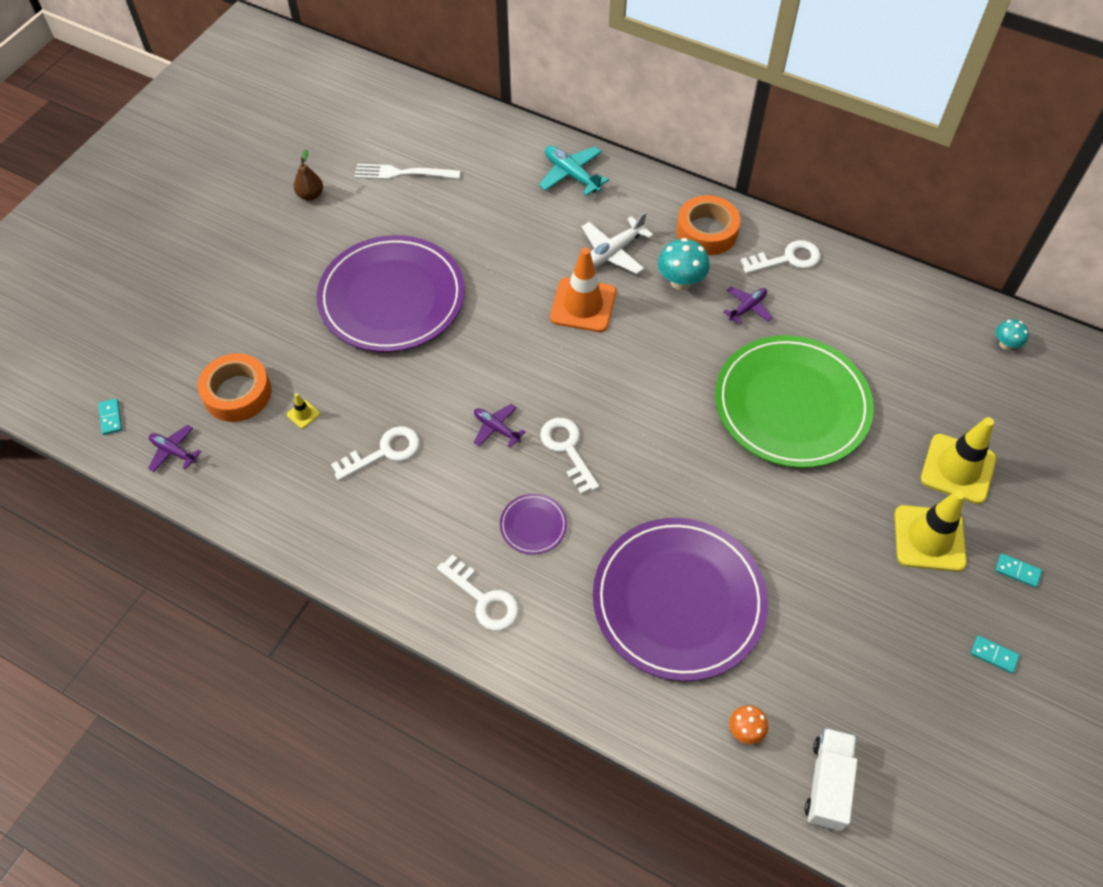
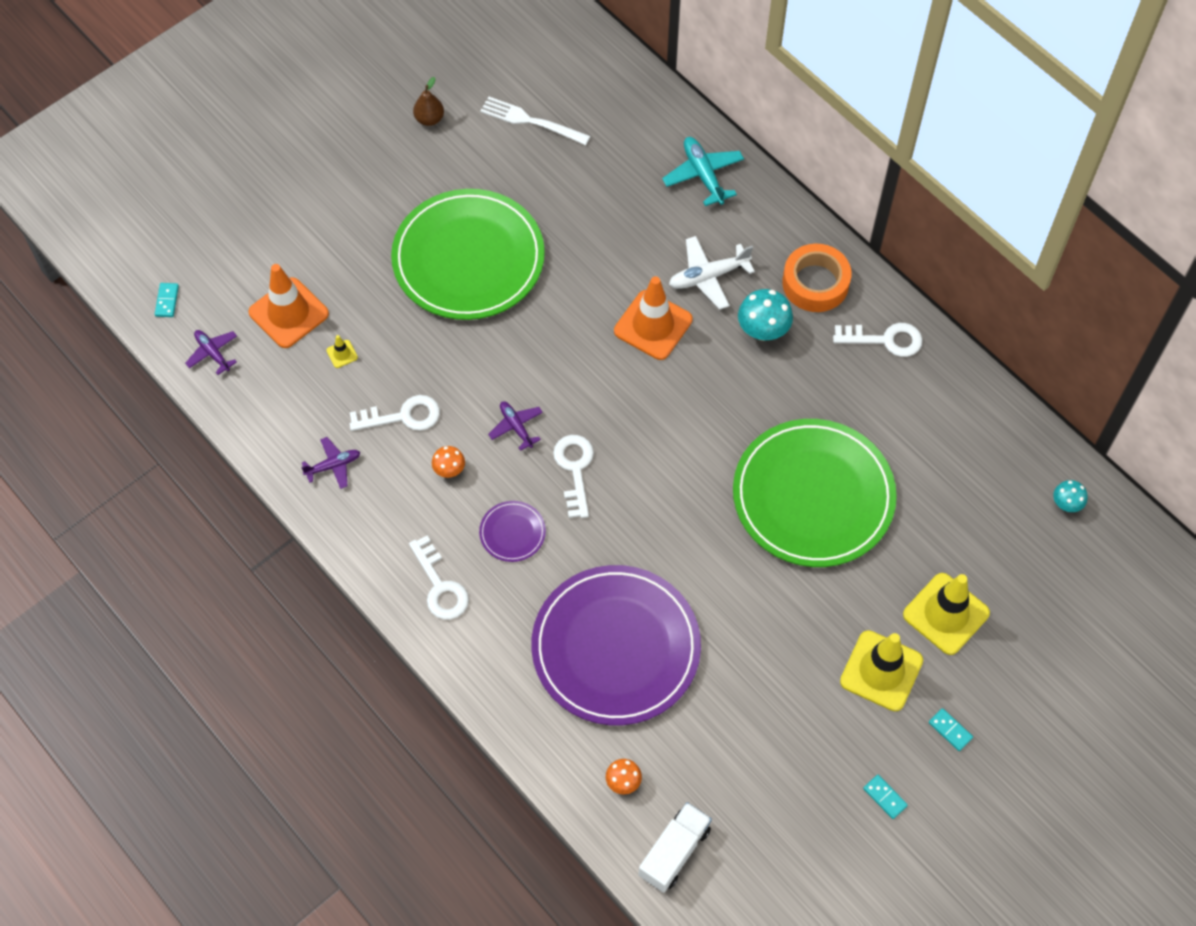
camera: 20 degrees right, 5 degrees up
(237, 393) = (288, 313): orange tape -> orange traffic cone
(392, 298) = (468, 258): purple plate -> green plate
(448, 487) = (449, 470): none -> orange mushroom
(747, 308) = (818, 380): purple plane -> purple plane (333, 465)

